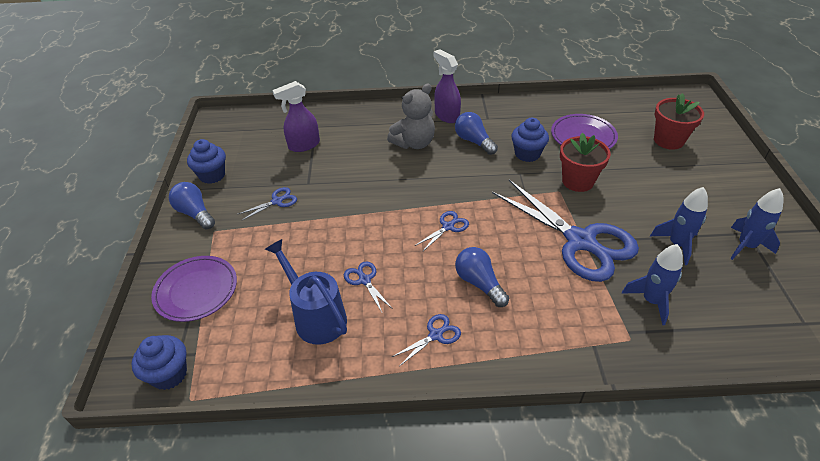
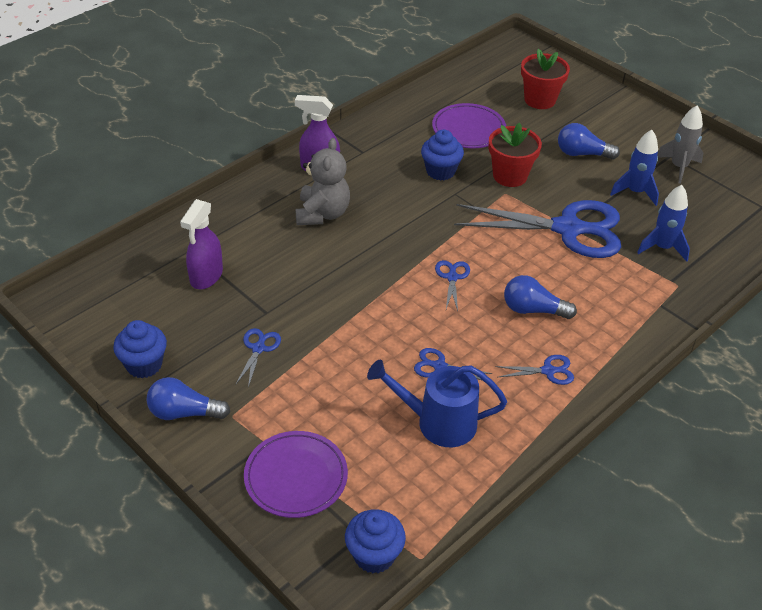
camera: 45 degrees left, 0 degrees up
(436, 335) = (549, 371): blue scissors -> blue scissors turned 75 degrees clockwise
(474, 141) = (378, 183): blue light bulb -> blue light bulb (582, 154)
(746, 246) = (678, 167): blue rocket -> grey rocket

